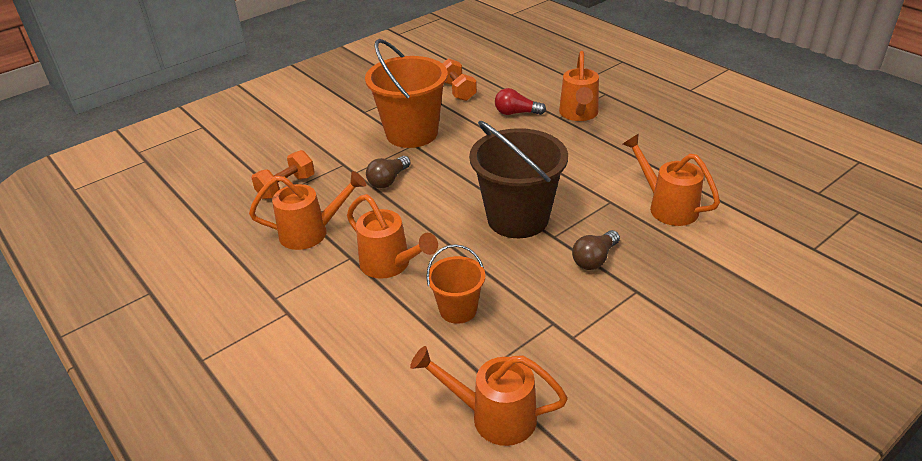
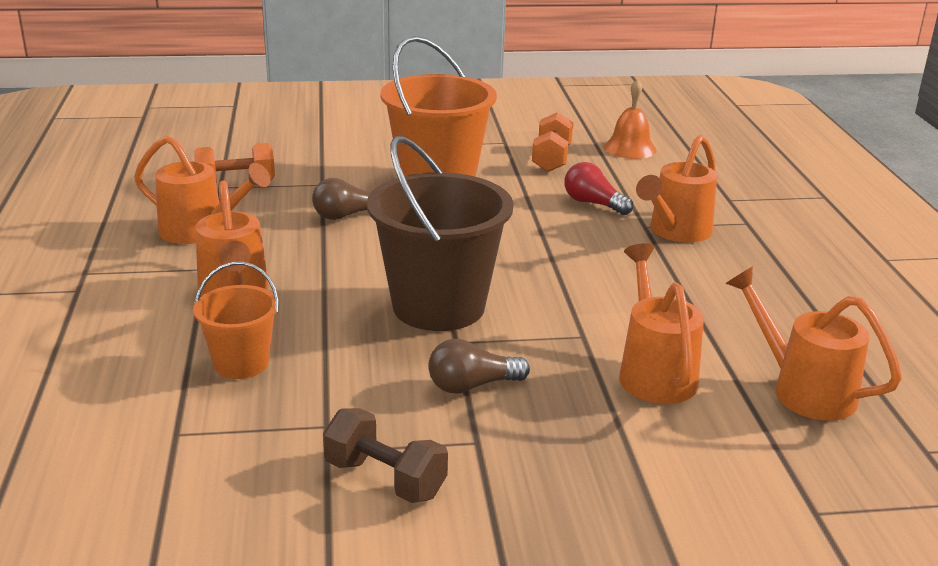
camera: 30 degrees right, 10 degrees down
(491, 66) = (630, 148): none -> orange bell
(494, 416) = (127, 481): orange watering can -> orange watering can (803, 390)
(621, 337) = (385, 479): none -> brown dumbbell

